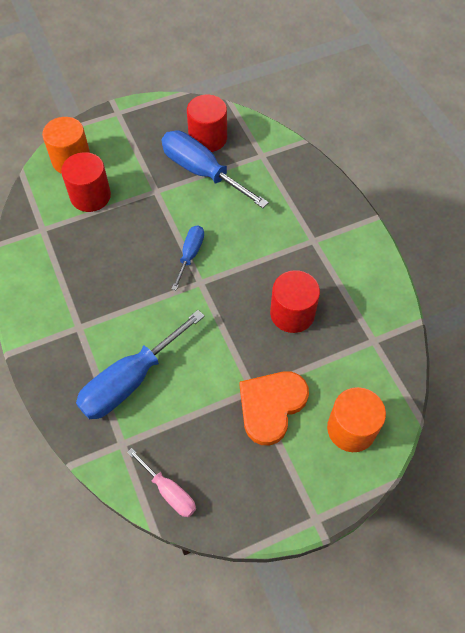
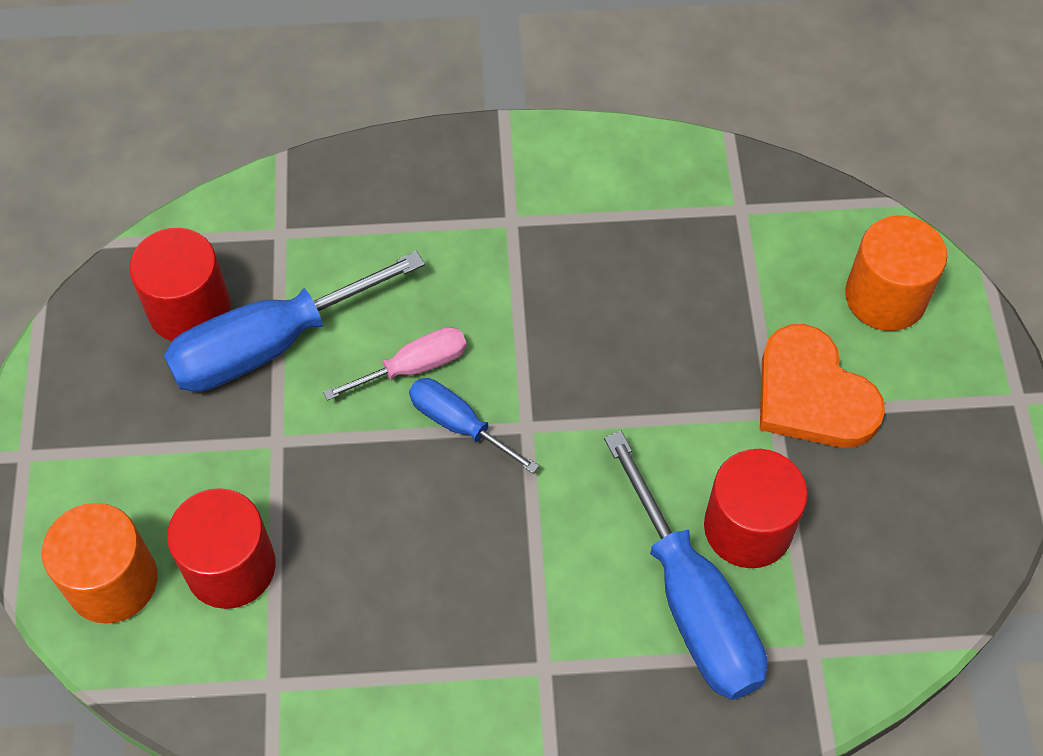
camera: 70 degrees left, 0 degrees up
(169, 491) = (921, 597): pink screwdriver -> pink screwdriver (414, 367)
(292, 313) = (648, 304): red cylinder -> red cylinder (748, 528)

